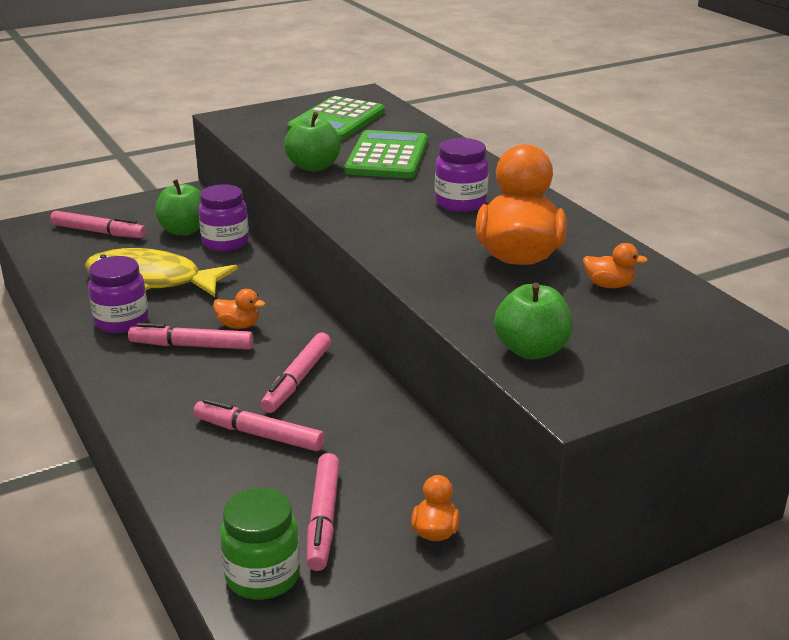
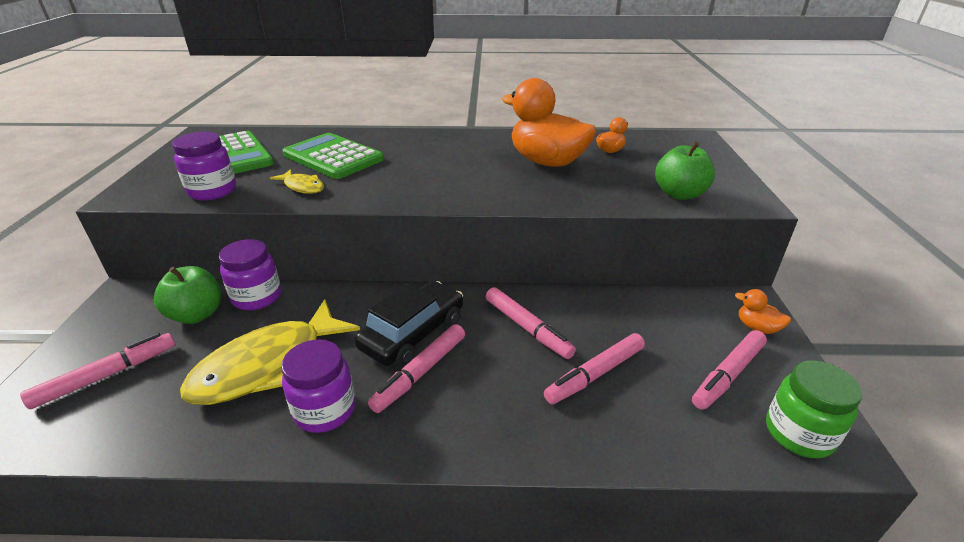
camera: 60 degrees left, 5 degrees up
(239, 325) = (413, 333): orange duck -> black car
(313, 166) = (303, 187): green apple -> yellow fish
(323, 518) = (728, 375): pink marker -> pink marker turned 105 degrees clockwise
(460, 203) = (447, 156): purple jar -> purple jar (212, 191)

